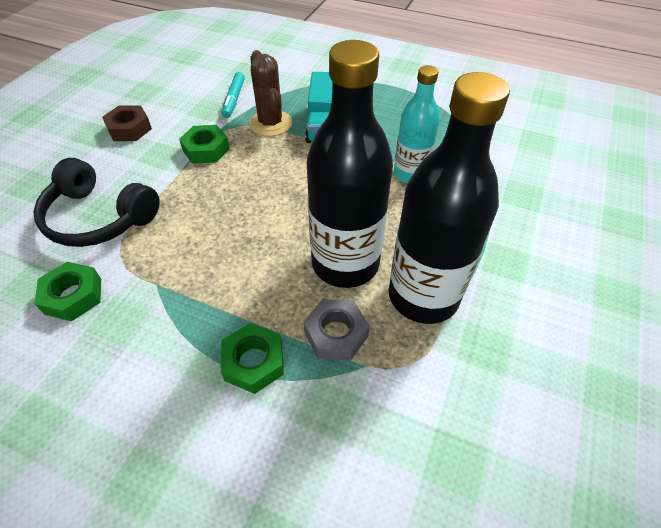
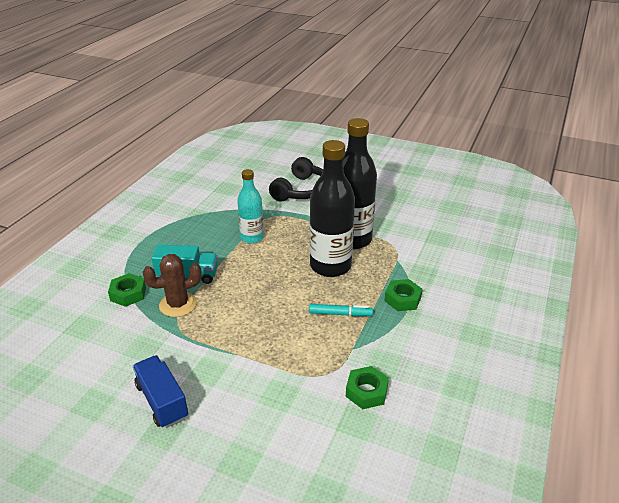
camera: 90 degrees left, 15 degrees down
(99, 217) = (286, 395): black headphones -> black headphones (301, 190)
(129, 129) = (162, 401): brown nut -> blue truck
(206, 149) = (206, 341): green nut -> green nut (128, 294)
(234, 99) = (132, 330): turquoise marker -> turquoise marker (340, 314)
(336, 334) = (380, 270): grey nut -> none

